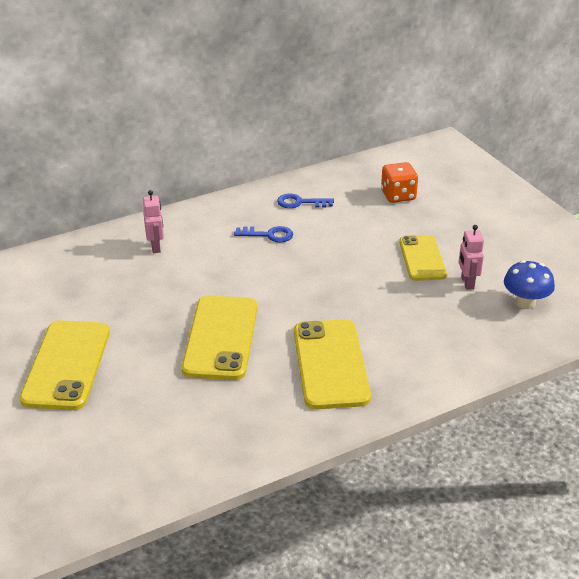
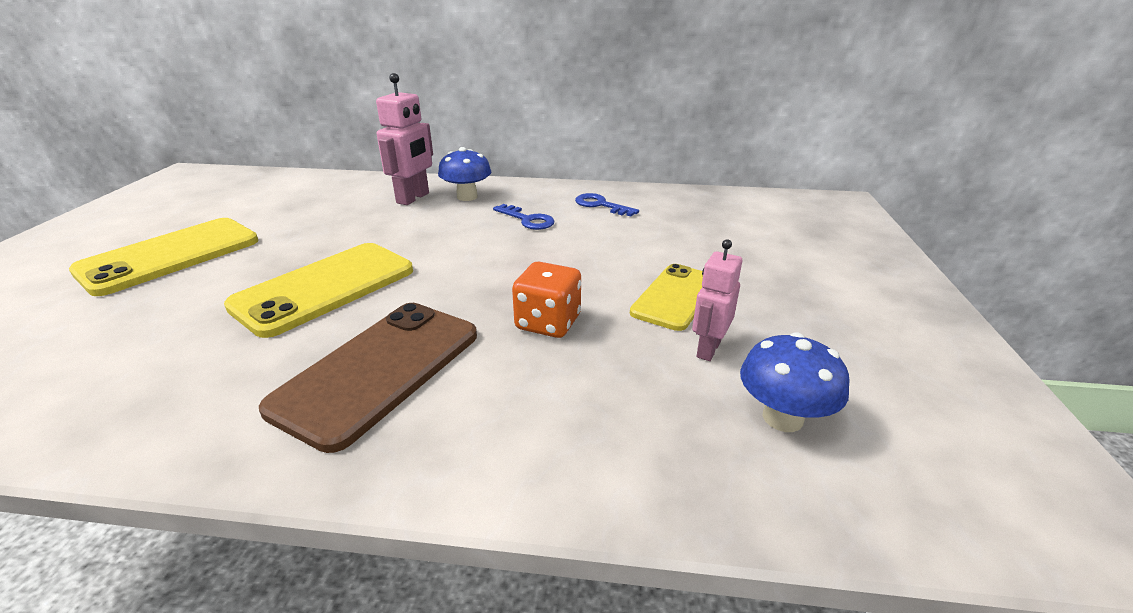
camera: 35 degrees right, 5 degrees down
(156, 247) = (413, 198): pink robot -> pink robot, size x1.56
(195, 230) = (467, 197): none -> blue mushroom
(330, 364) = (379, 370): yellow phone -> brown phone
(398, 195) = (723, 229): orange dice -> orange dice (548, 323)

